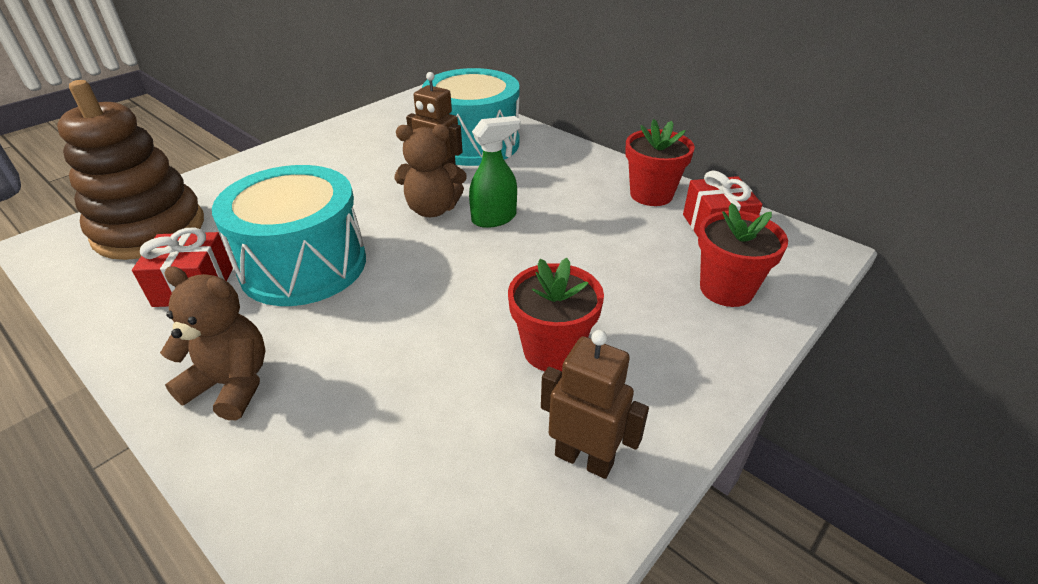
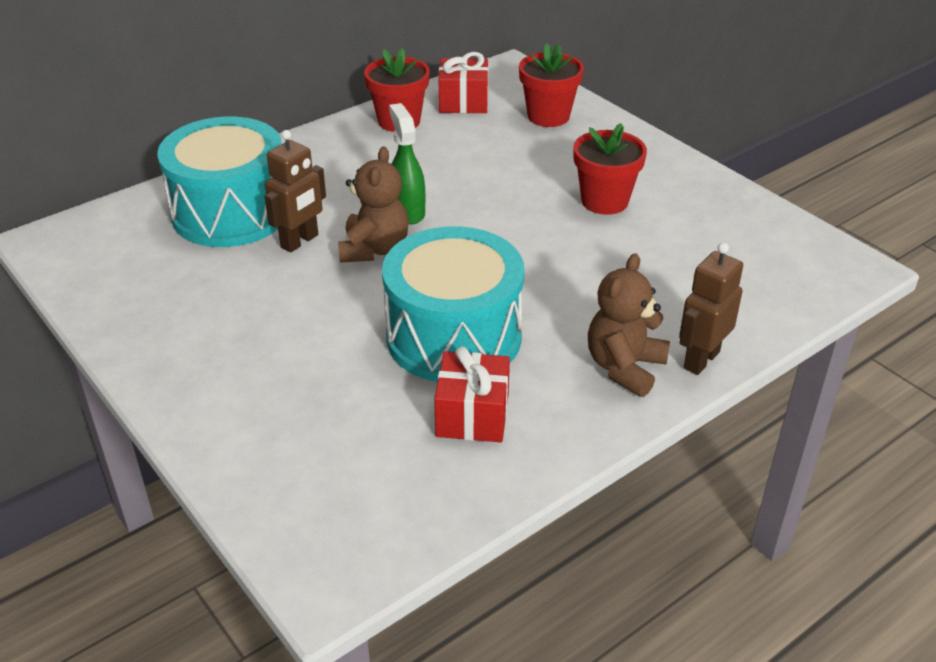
camera: 80 degrees left, 0 degrees up
(149, 229) = (332, 478): brown stacking toy -> none
(584, 459) = (707, 201): brown robot -> brown robot (701, 360)

